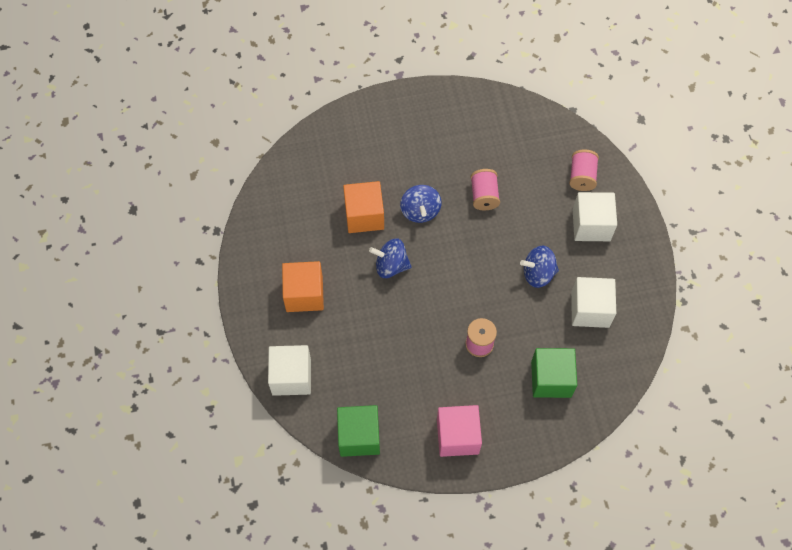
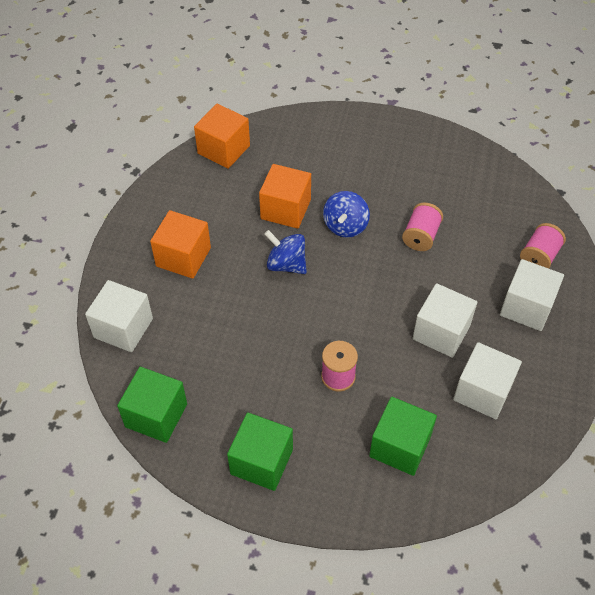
camera: 25 degrees right, 10 degrees down
(282, 179) = (223, 149): none -> orange cube
(457, 436) = (261, 461): pink cube -> green cube
(538, 273) = (441, 332): blue spinning top -> white cube

